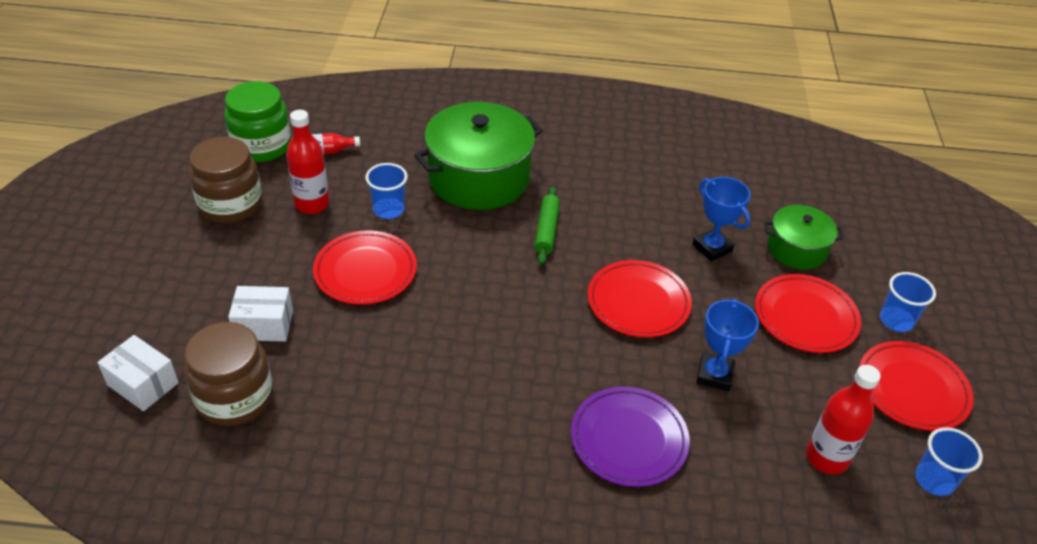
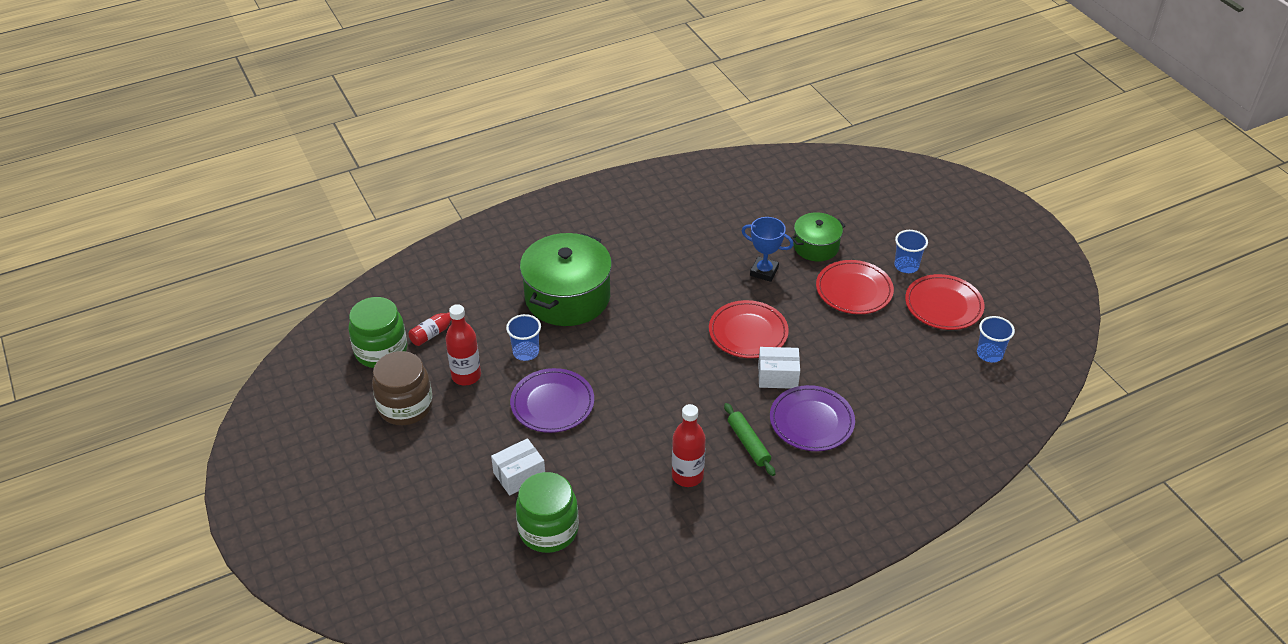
camera: 30 degrees left, 0 degrees up
(143, 384) = (477, 556): white box -> white box (777, 376)
(235, 397) = (548, 530): brown jar -> green jar
(365, 271) = (552, 403): red plate -> purple plate
(547, 230) = (648, 312): green rolling pin -> green rolling pin (748, 443)
(715, 375) = (829, 355): blue trophy -> none
(826, 458) = (926, 372): red bottle -> red bottle (687, 476)

